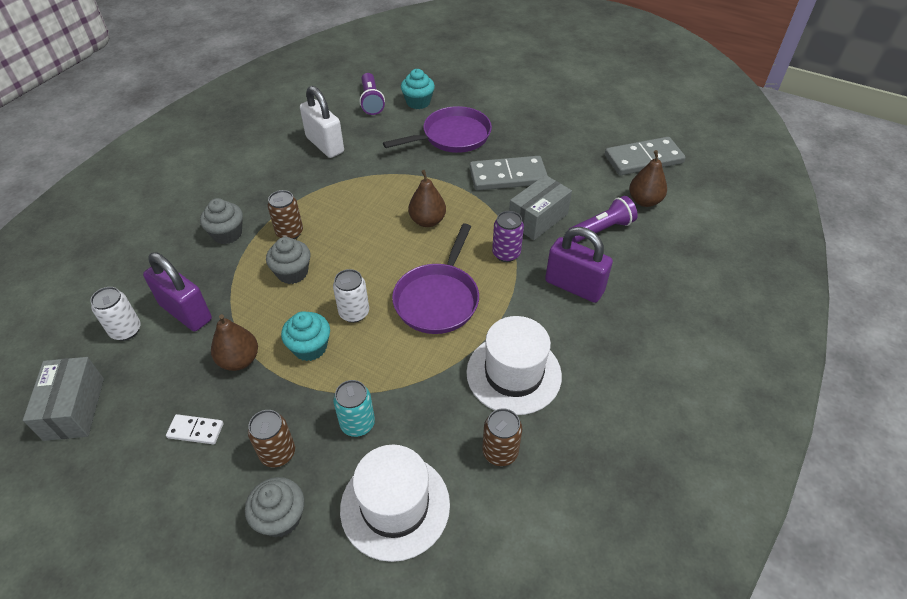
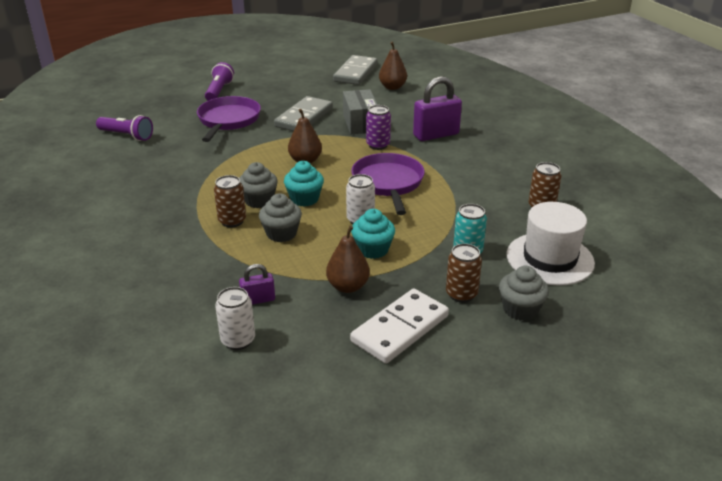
camera: 55 degrees left, 15 degrees down
(74, 408) = (302, 395): grey box -> none
(186, 312) = (258, 300): purple padlock -> purple padlock, size x0.52
(196, 430) = (400, 329): white domino -> white domino, size x2.01
(227, 234) = (187, 252): grey cupcake -> grey cupcake (259, 200)
(325, 145) = (147, 172): white padlock -> none
(418, 102) = (164, 119): turquoise cupcake -> turquoise cupcake (304, 199)
(438, 299) = (388, 183): purple pan -> purple pan turned 150 degrees counterclockwise
(513, 374) = (485, 180): white hat -> none
(601, 229) = (399, 108): purple flashlight -> purple flashlight (219, 91)

